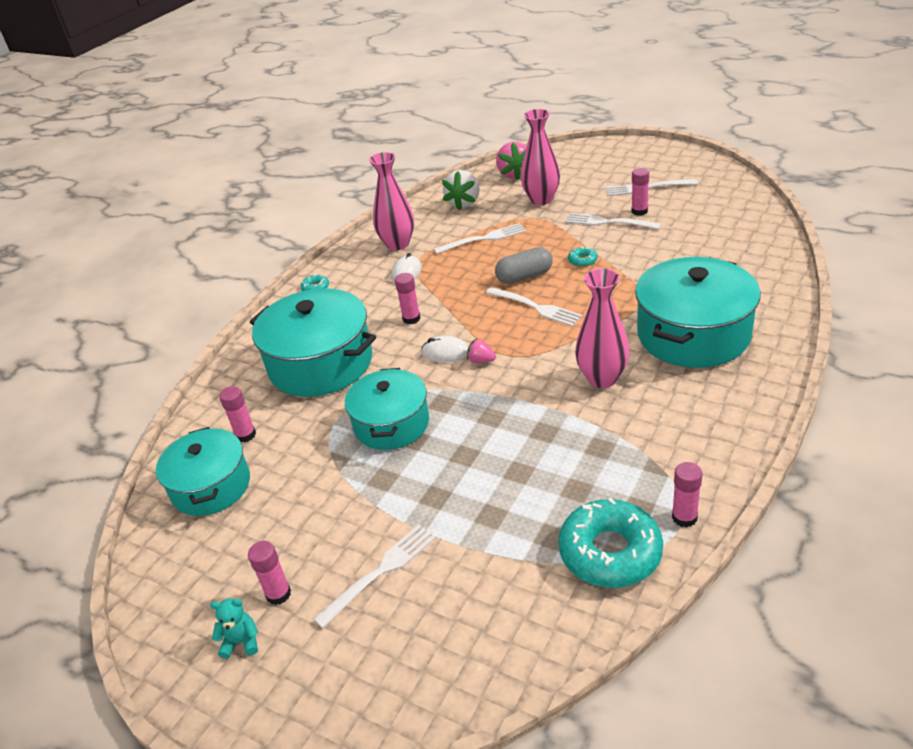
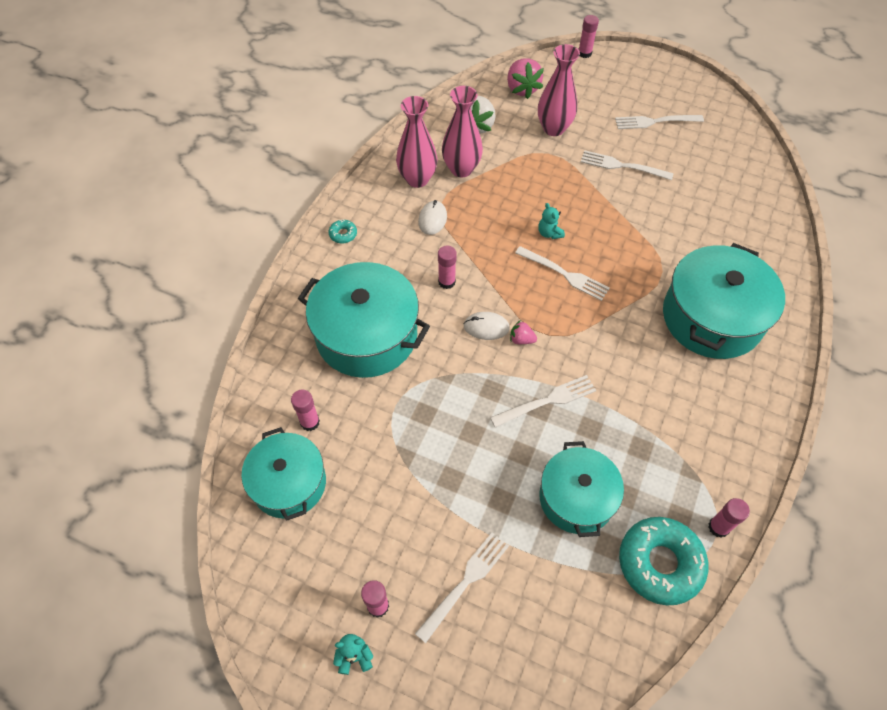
camera: 10 degrees left, 20 degrees up
(391, 424) = (448, 413): turquoise pot -> turquoise pot (576, 498)
(483, 239) = (502, 179): white fork -> white fork (547, 401)
(524, 276) = (549, 233): grey capsule -> turquoise teddy bear
(582, 260) = (602, 216): turquoise donut -> none
(602, 378) = (635, 367): pink vase -> pink vase (461, 169)
(639, 211) = (650, 153): pink glue stick -> pink glue stick (584, 53)

